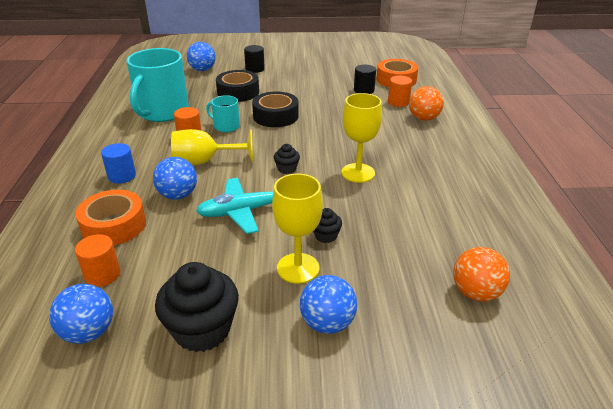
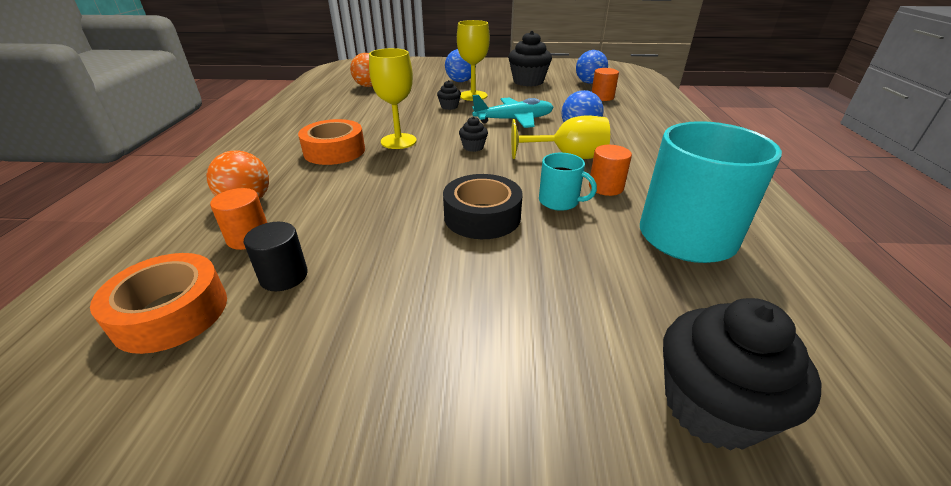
camera: 175 degrees left, 0 degrees up
(114, 225) = (619, 116): orange tape -> orange tape (334, 151)
(122, 176) = (651, 147): blue cylinder -> none
(202, 70) = (712, 407): blue ball -> black cupcake
(238, 92) = (563, 284): black tape -> none
(255, 69) = (541, 401): black cylinder -> none

